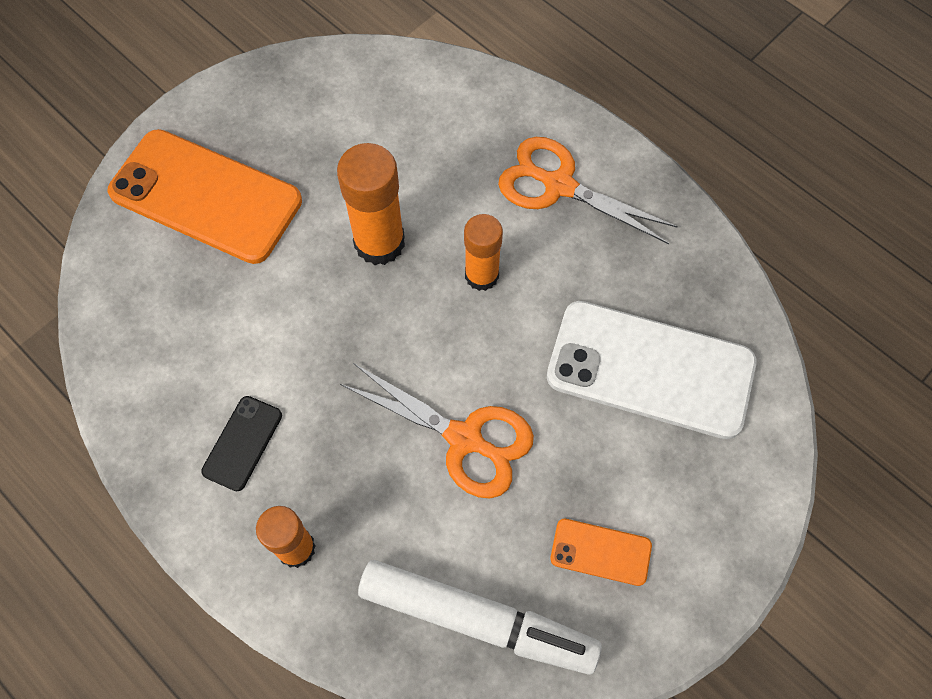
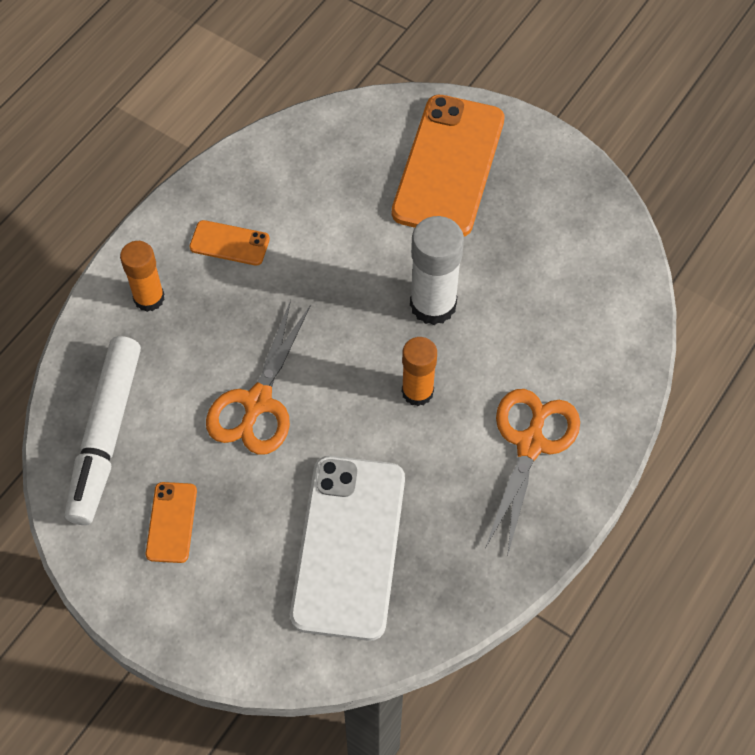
camera: 80 degrees right, 5 degrees down
(242, 443) = (229, 243): black phone -> orange phone
(379, 242) = (433, 304): orange glue stick -> white glue stick

